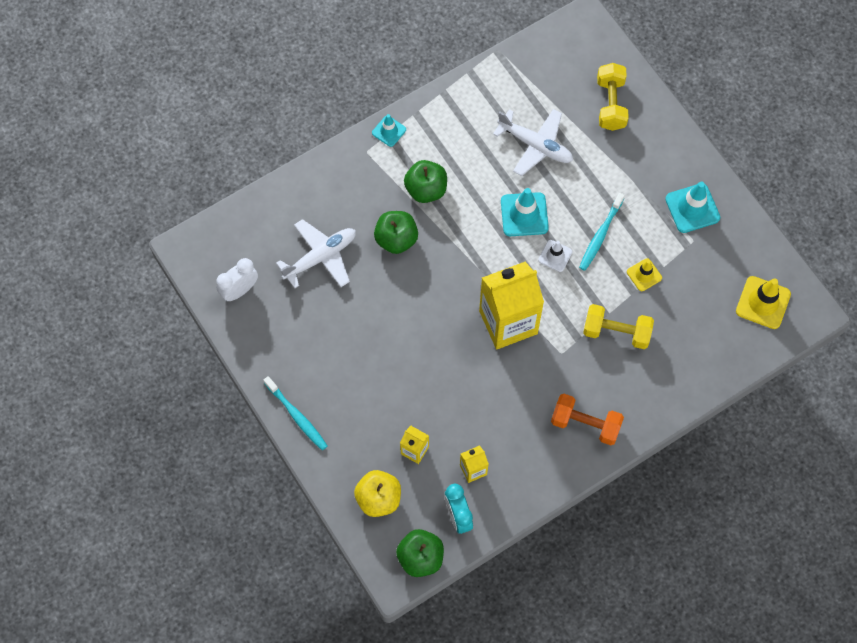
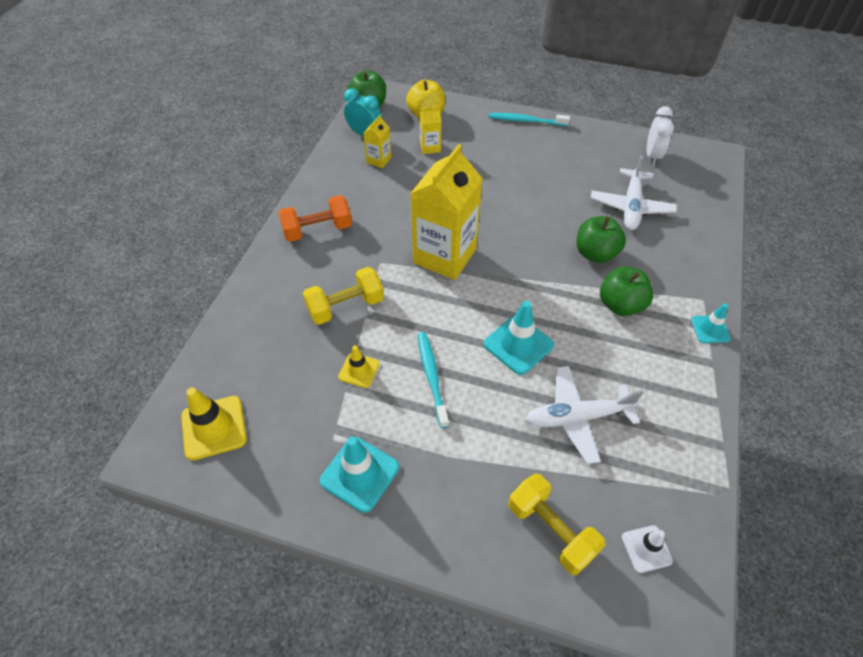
camera: 140 degrees right, 15 degrees down
(555, 256) = (456, 330): white traffic cone -> white traffic cone (646, 549)

